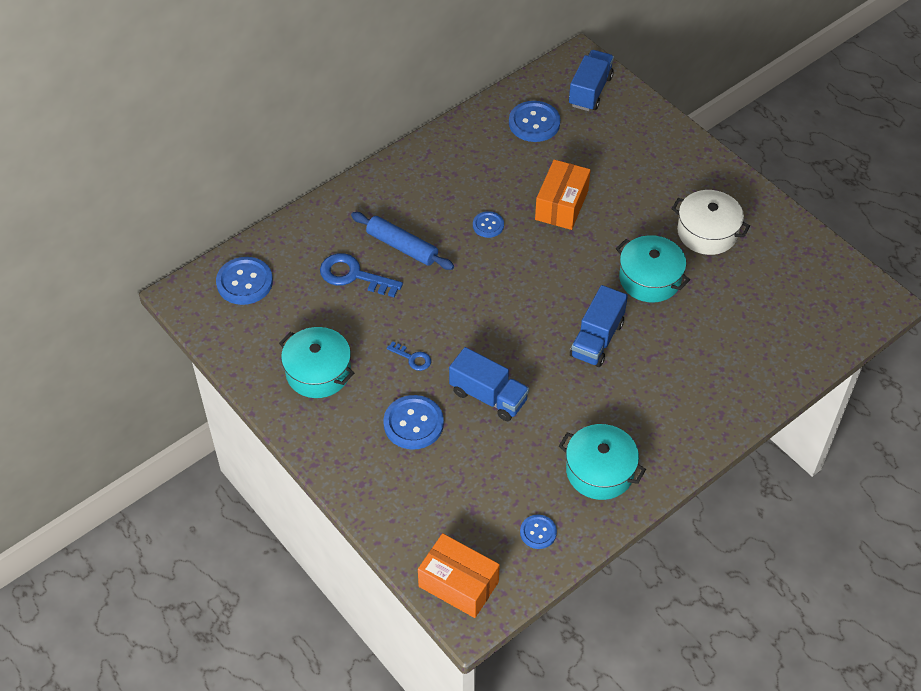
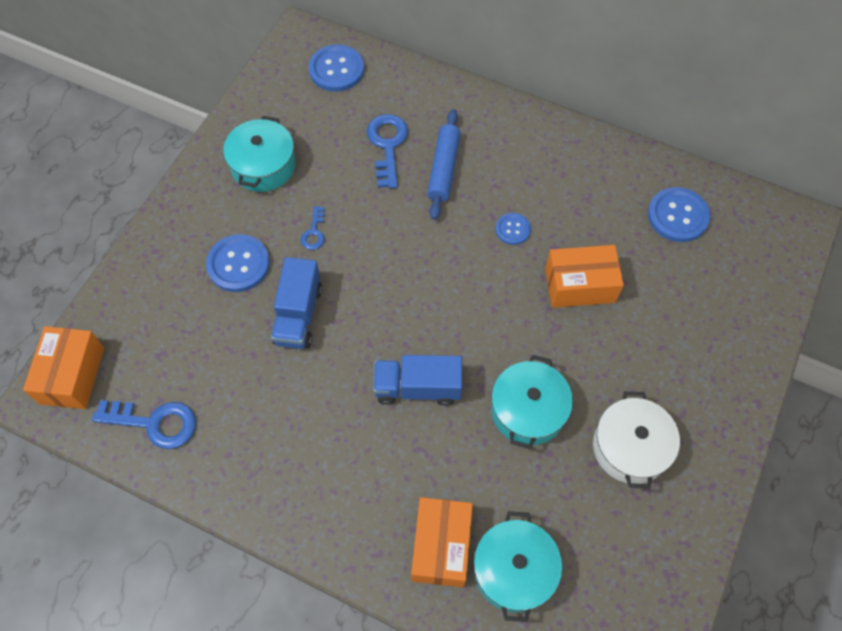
camera: 65 degrees right, 10 degrees up
(538, 532) = (154, 423): blue button -> blue key
(590, 91) = (761, 250): blue truck -> none
(600, 471) = (250, 454): turquoise pot -> turquoise pot (514, 570)
(732, 372) = (441, 546): none -> orange box

